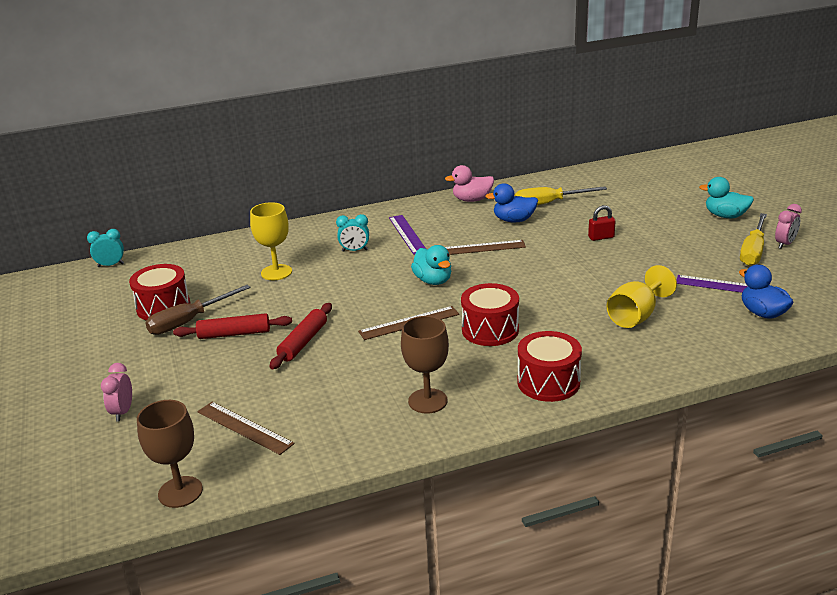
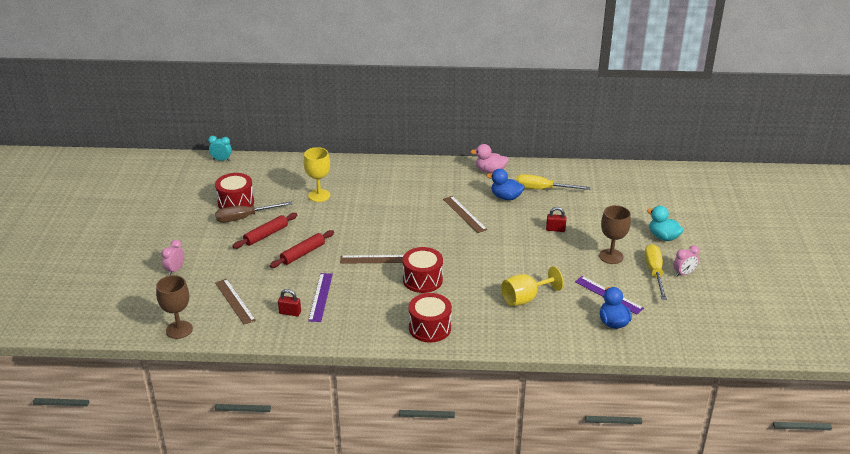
camera: 20 degrees right, 5 degrees up
(234, 334) = (266, 235): red rolling pin -> red rolling pin turned 60 degrees counterclockwise
(339, 419) = (290, 313): none -> red padlock
(354, 250) = (380, 192): turquoise clock -> none
(407, 234) = (424, 188): purple ruler -> purple ruler (320, 297)
(427, 401) = (348, 317): brown goblet -> brown goblet (611, 256)
(433, 281) = (414, 231): turquoise duck -> none
(480, 248) = (464, 214): brown ruler -> brown ruler turned 45 degrees clockwise
(753, 251) = (654, 272): yellow screwdriver -> yellow screwdriver turned 135 degrees clockwise

